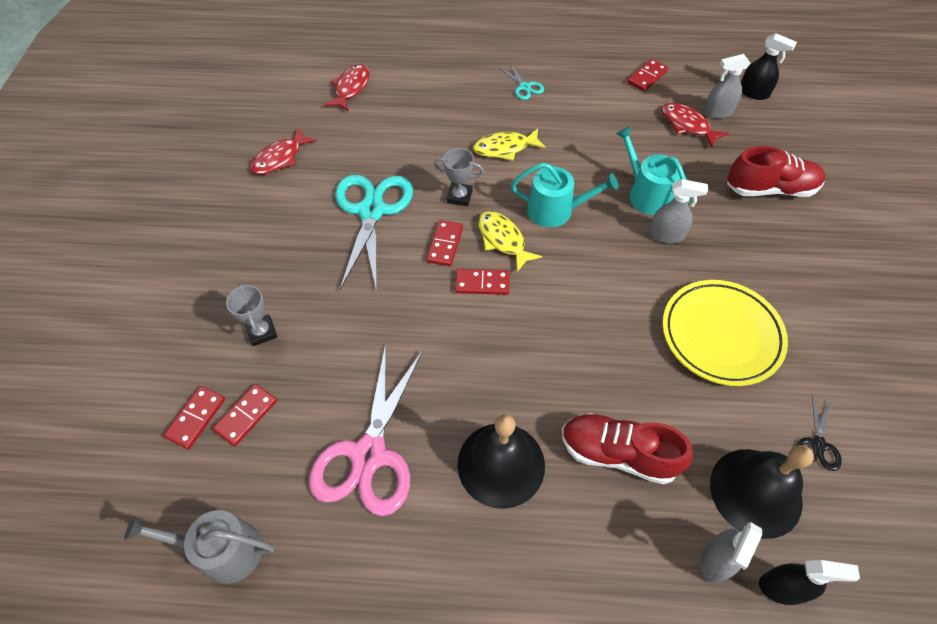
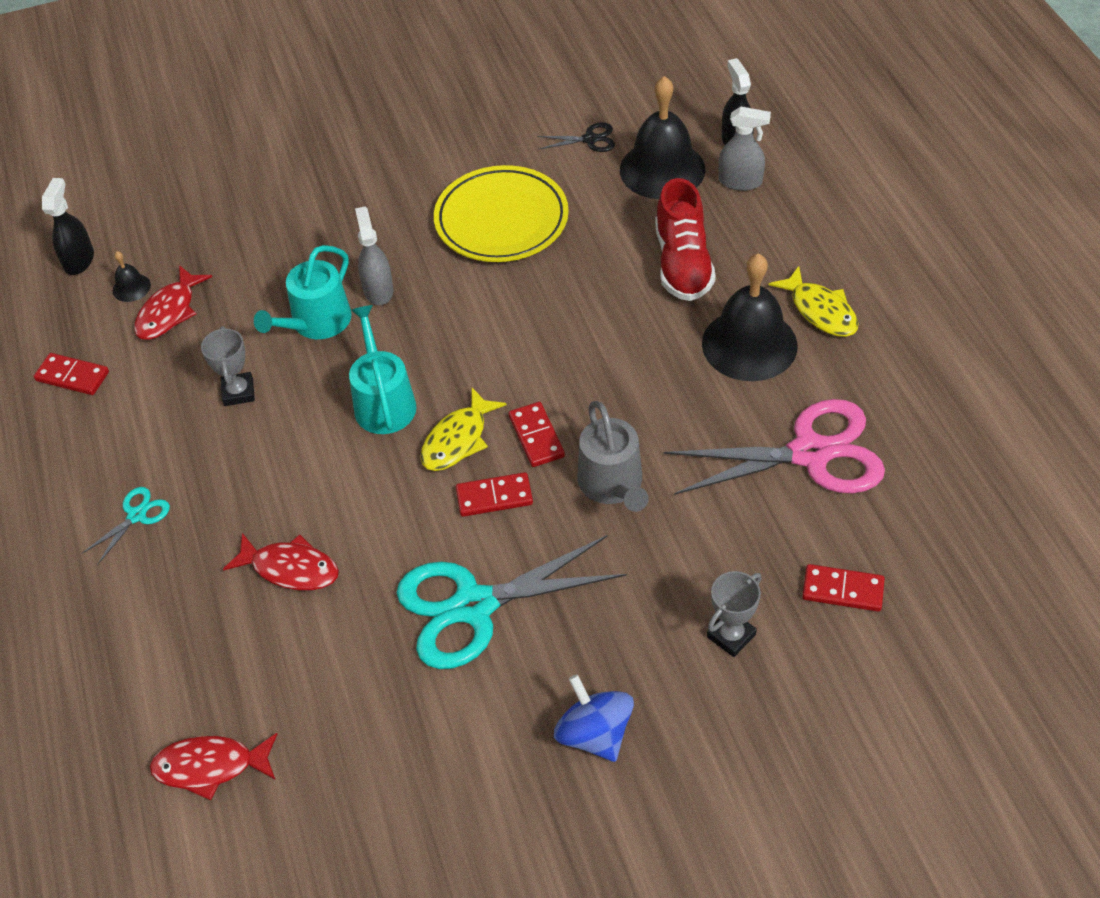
camera: 110 degrees left, 5 degrees down
(196, 418) = (878, 641): red domino -> none
(222, 550) = (985, 530): grey watering can -> grey watering can (613, 485)
(253, 239) = (594, 734): none -> blue spinning top
(280, 158) = (419, 788): red fish -> red fish (290, 568)
(459, 196) = (402, 513): grey trophy -> grey trophy (238, 392)
(505, 148) = (285, 494): yellow fish -> yellow fish (820, 311)
(718, 112) = (131, 287): grey spray bottle -> black bell
(770, 189) = (264, 217): red shoe -> none

